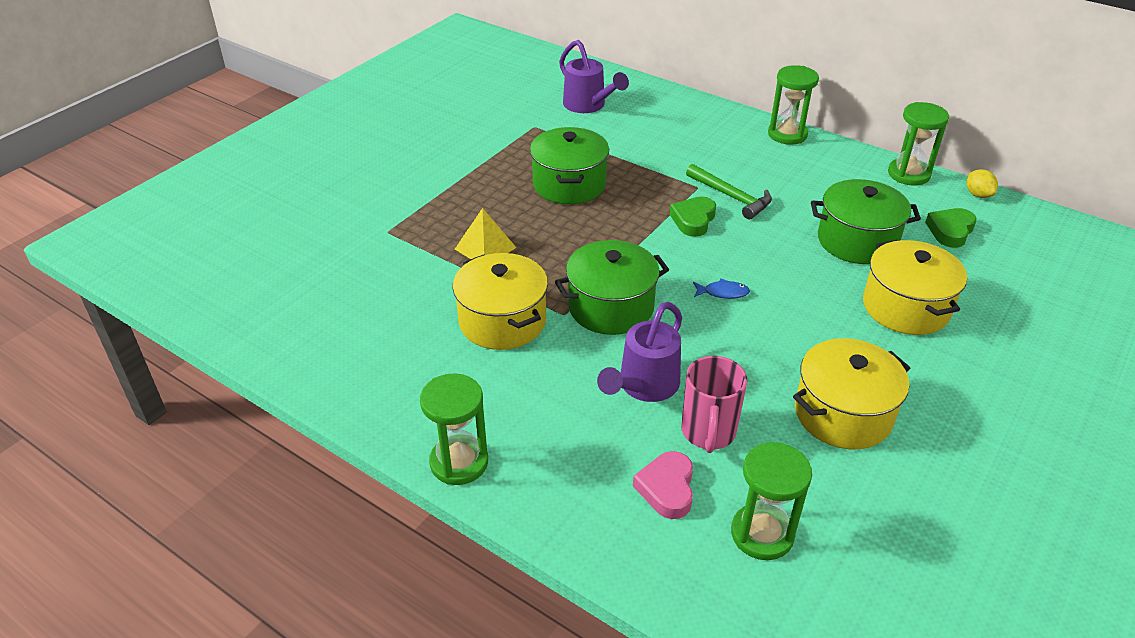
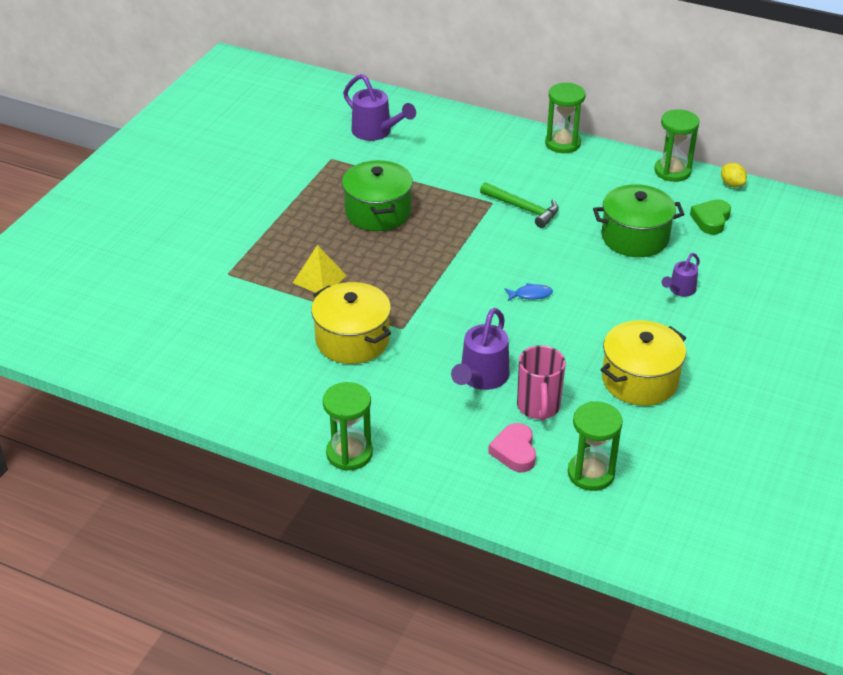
camera: 10 degrees left, 0 degrees up
(611, 307) = (440, 317): green pot -> none
(693, 220) = (494, 233): green heart -> none
(906, 307) = (680, 290): yellow pot -> purple watering can

